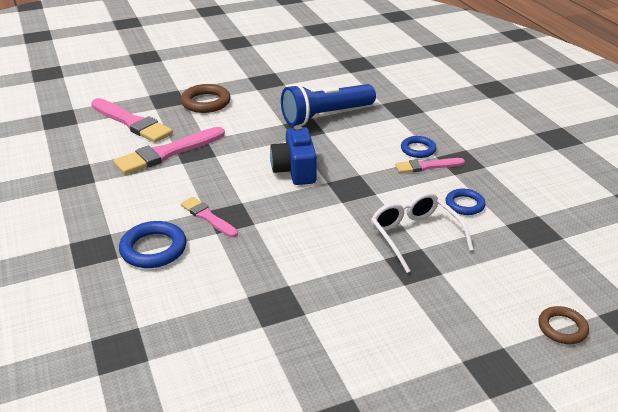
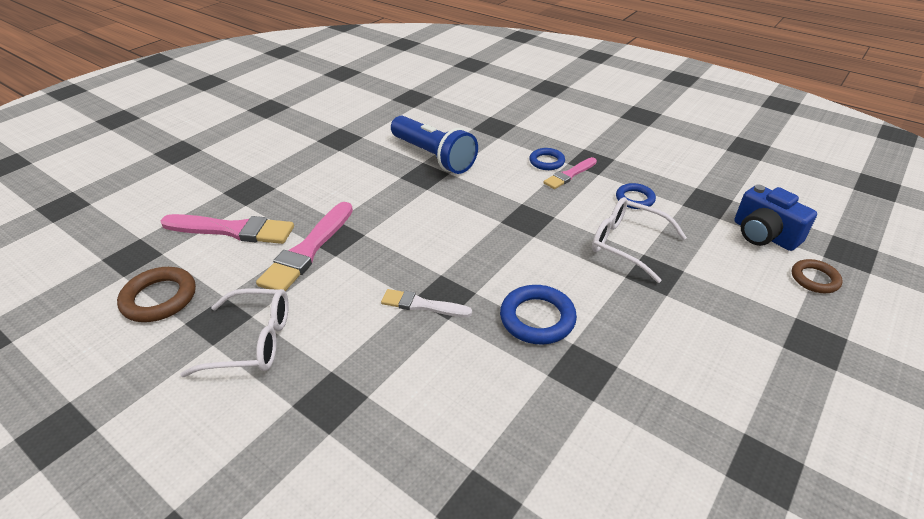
camera: 30 degrees left, 5 degrees up
(81, 197) = (253, 341): none -> white glasses
(153, 249) = (399, 367): blue ring -> blue ring (537, 318)
(206, 102) = (297, 180): brown ring -> brown ring (159, 298)
(208, 217) = (422, 305): pink brush -> white brush
(295, 170) = (459, 221): blue camera -> blue camera (763, 235)
(325, 116) = (434, 156): blue flashlight -> blue flashlight turned 75 degrees counterclockwise

